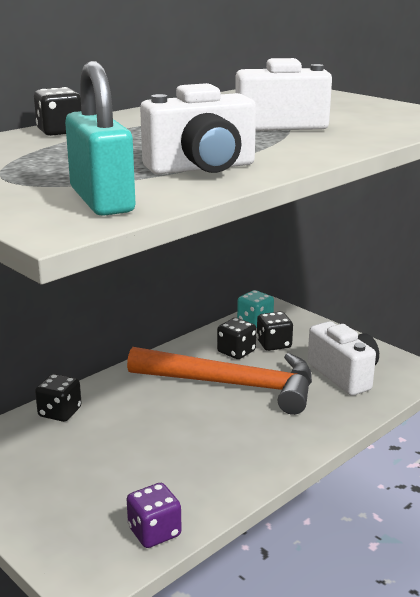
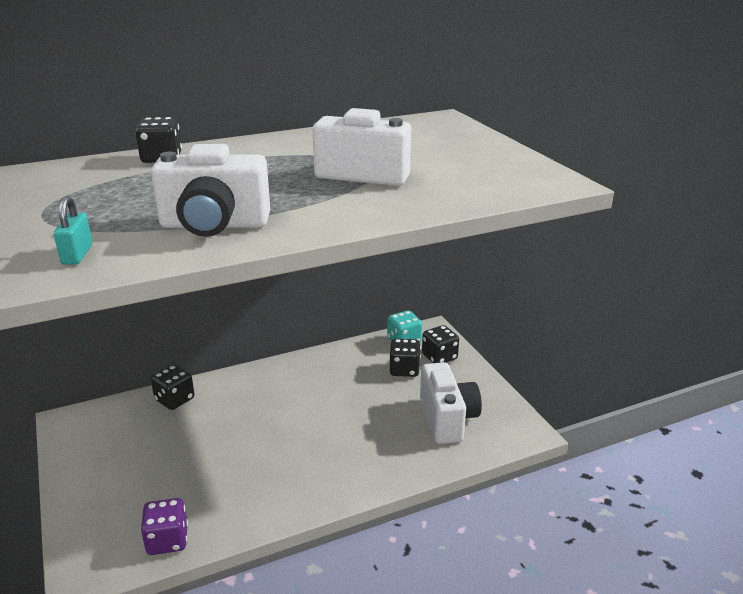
camera: 20 degrees right, 5 degrees up
(102, 200) = (77, 254): turquoise padlock -> turquoise padlock, size x0.49
(232, 385) = (336, 405): orange hammer -> none
(236, 352) = (364, 370): black dice -> black dice (439, 357)

